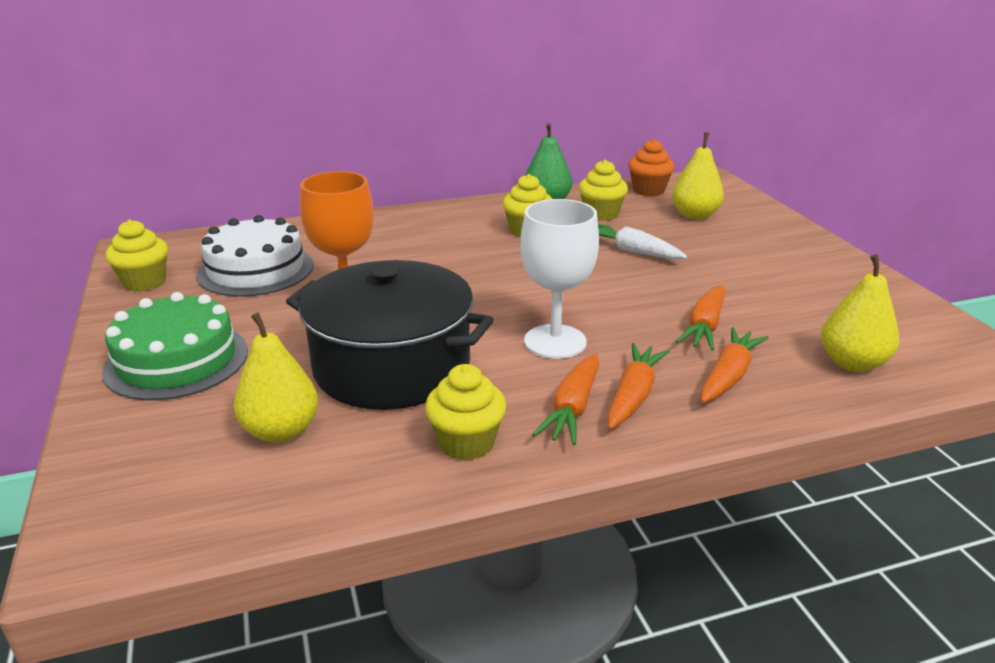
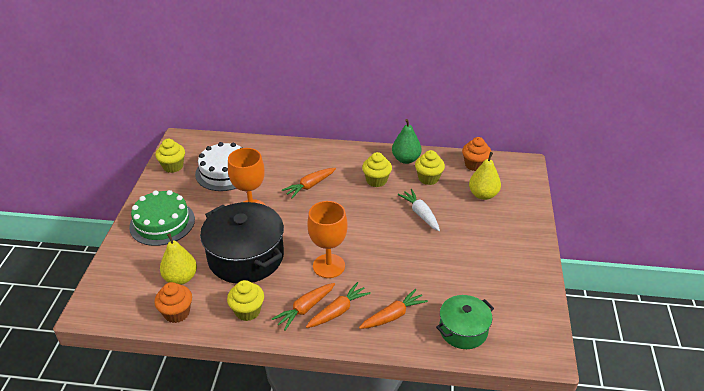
camera: 25 degrees right, 10 degrees up
(316, 490) = (177, 313): none -> orange cupcake
(555, 342) = (329, 266): white goblet -> orange goblet
(704, 327) = (410, 281): orange carrot -> orange carrot (310, 186)
(852, 363) = (463, 330): yellow pear -> green pot

